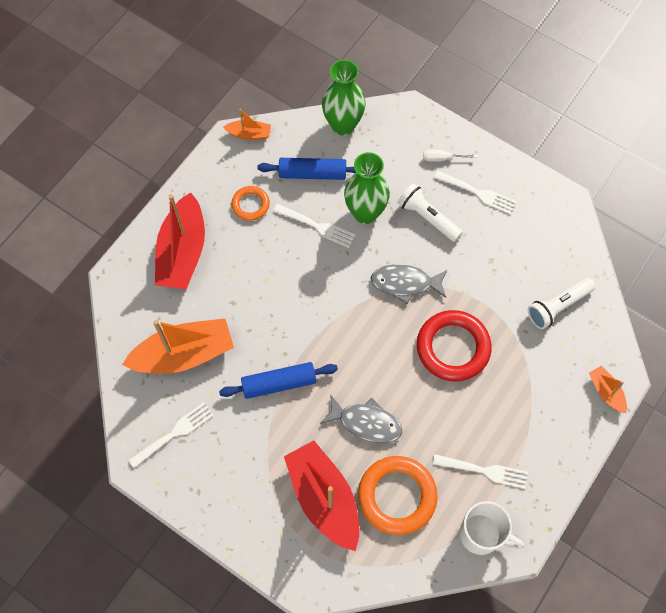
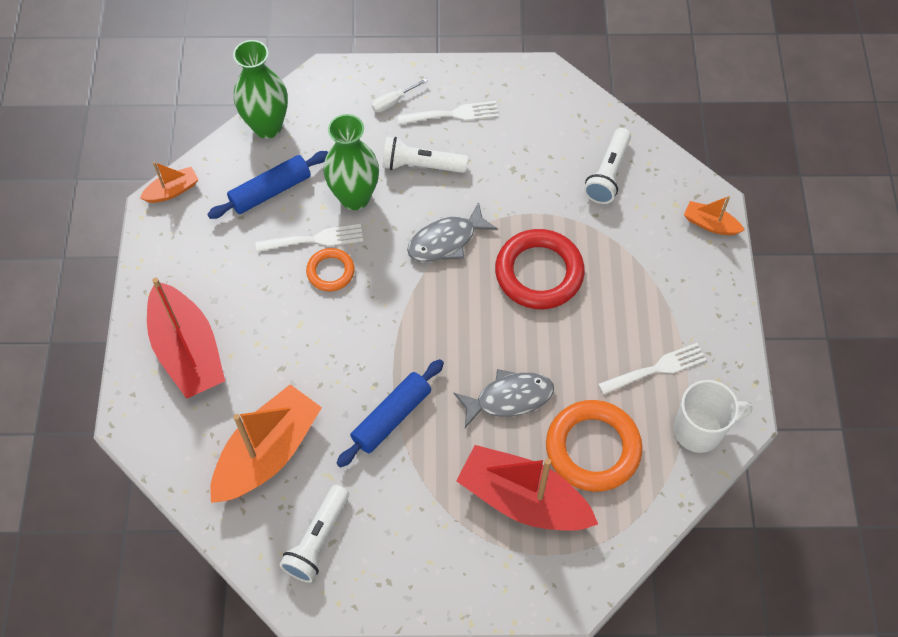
camera: 35 degrees left, 5 degrees down
(174, 433) = (318, 539): white fork -> white flashlight
(250, 204) = (227, 259): orange ring -> orange ring (330, 271)

